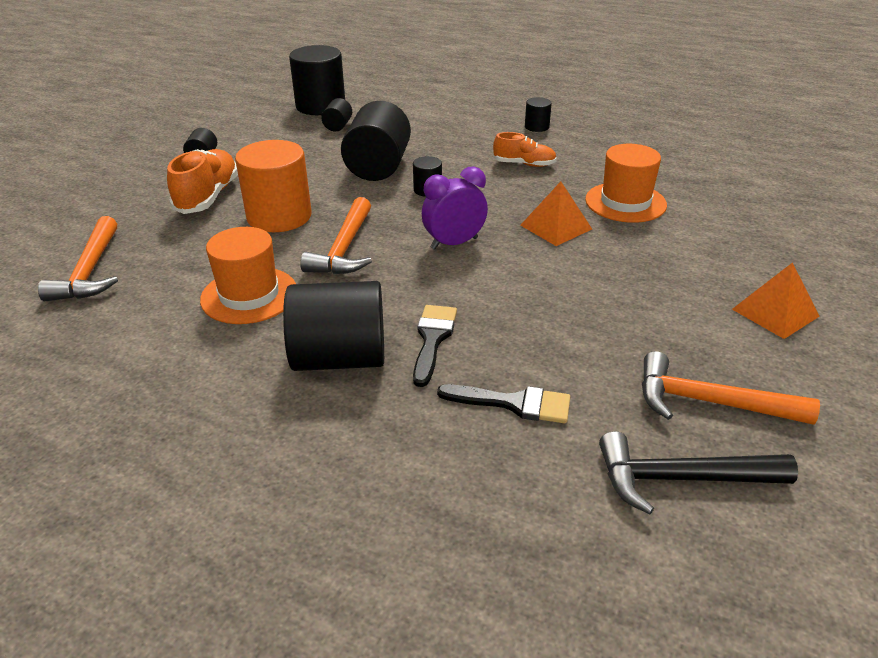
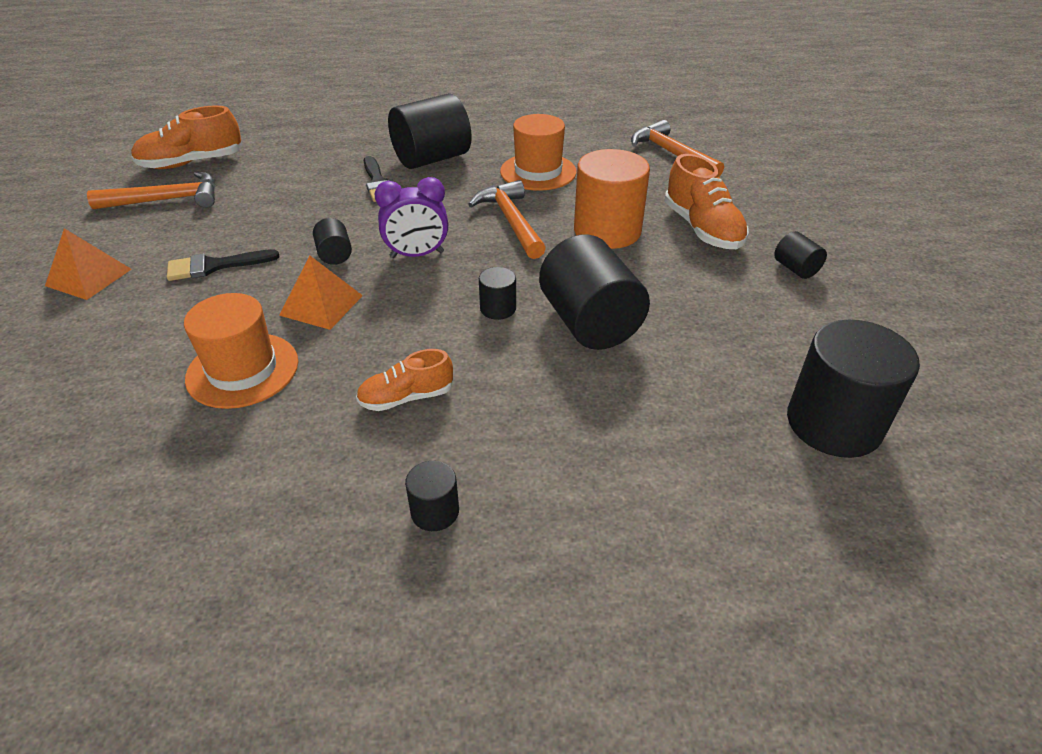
camera: 150 degrees right, 5 degrees up
(338, 126) = (738, 383): black cylinder -> black cylinder (334, 255)
(454, 243) = (417, 255): purple clock -> purple clock turned 45 degrees clockwise
(514, 403) = (302, 167): black brush -> black brush (214, 266)
(681, 479) = (192, 163): black hammer -> orange shoe

